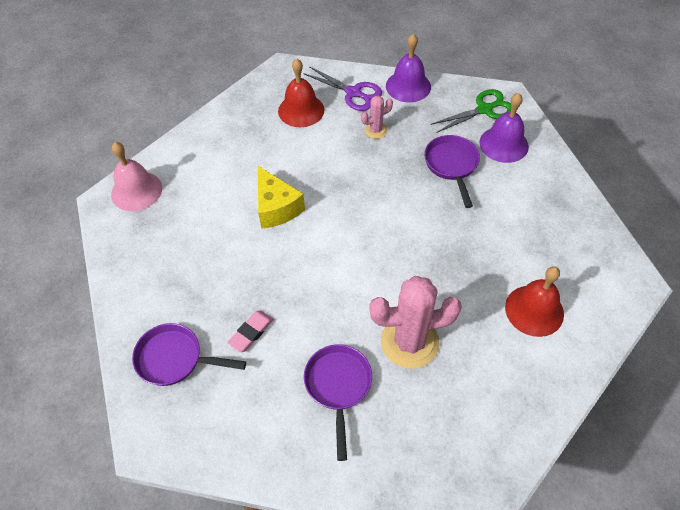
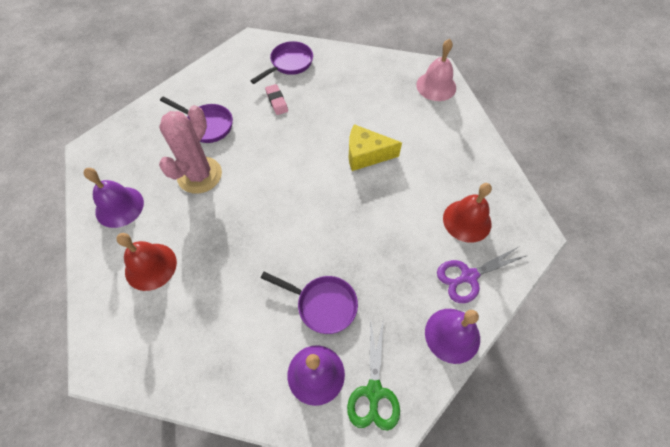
camera: 120 degrees right, 5 degrees up
(376, 130) = (405, 267): pink cactus -> none
(507, 394) = (119, 207): none -> purple bell

